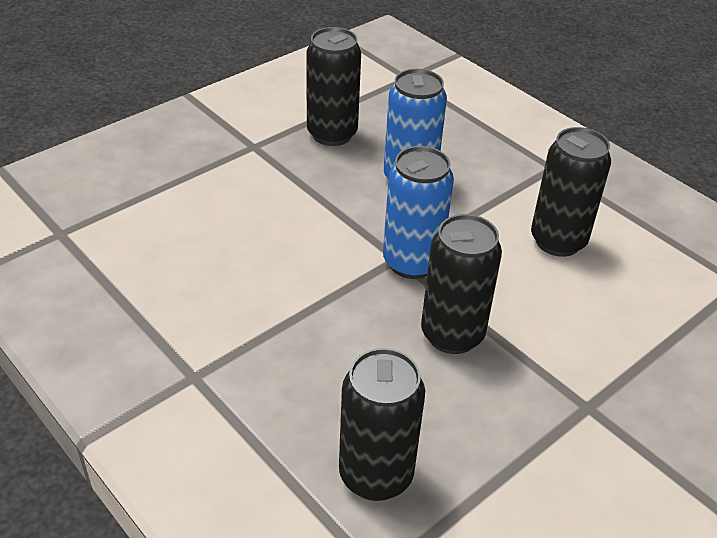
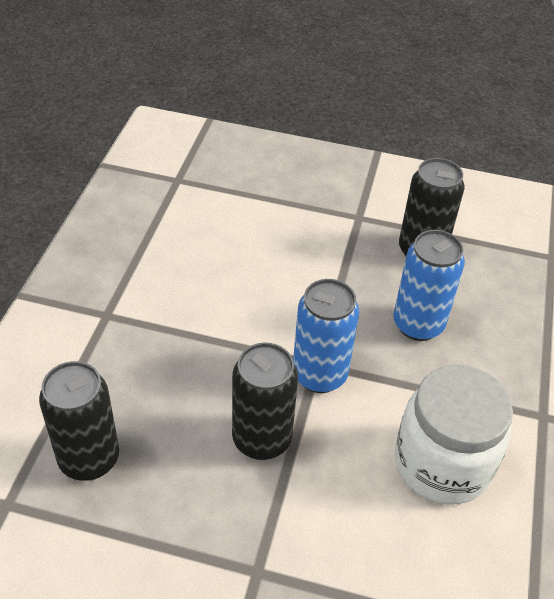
camera: 55 degrees right, 5 degrees up
(558, 241) = (442, 463): black can -> white jar

